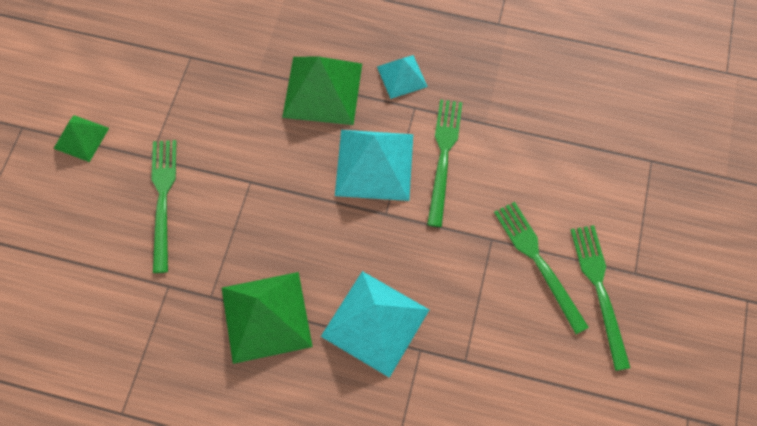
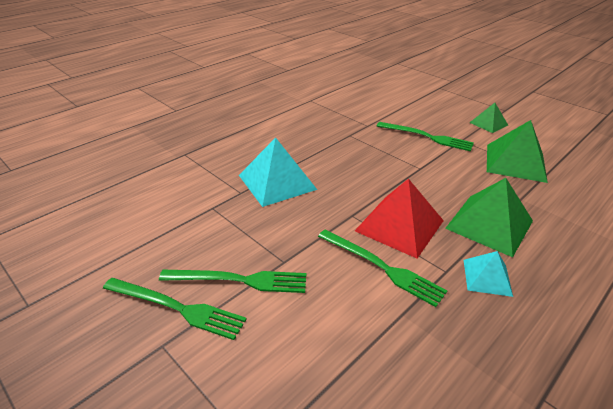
camera: 120 degrees right, 30 degrees down
(266, 317) = (320, 147): green pyramid -> green pyramid (515, 162)
(374, 164) = (399, 225): turquoise pyramid -> red pyramid

